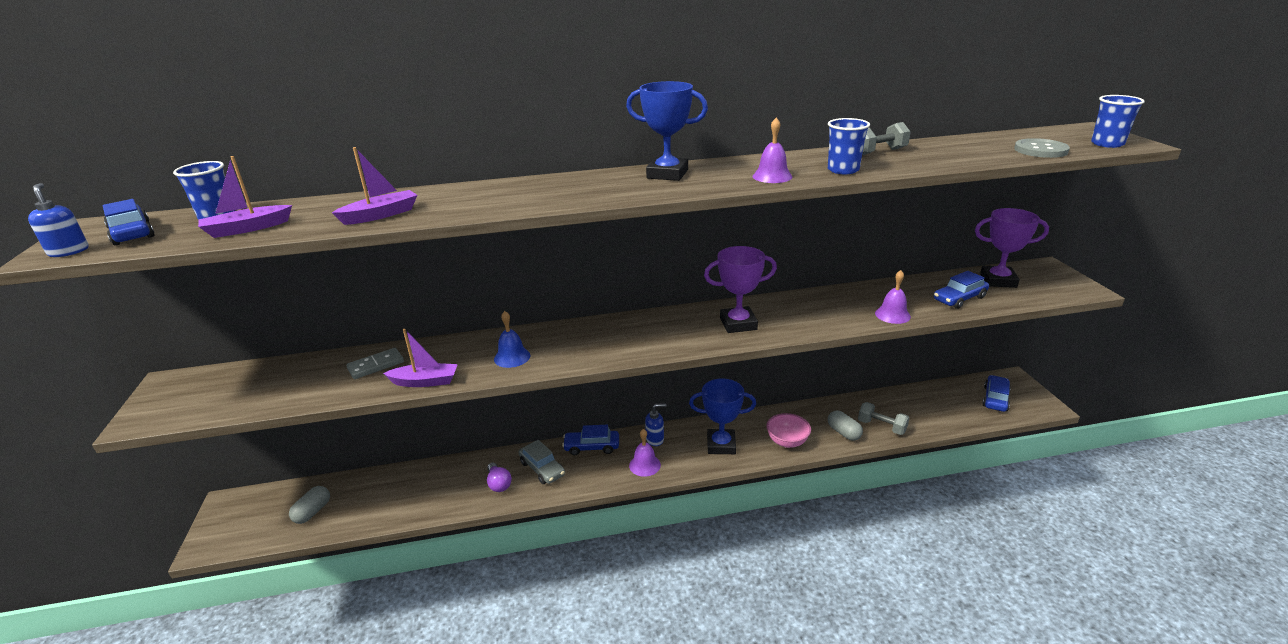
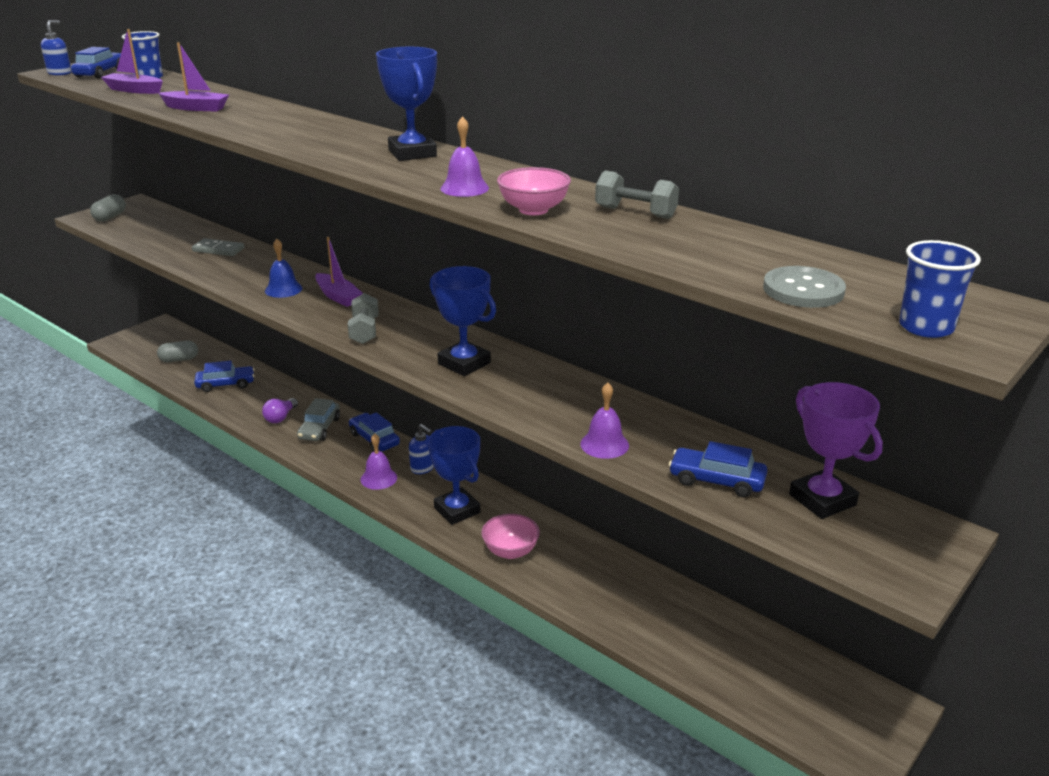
camera: 50 degrees right, 0 degrees up
(425, 381) = (214, 274): purple boat -> purple boat (338, 296)
(738, 324) = (464, 363): purple trophy -> blue trophy
(843, 170) = (533, 210): blue cup -> pink bowl
(843, 432) = (573, 586): grey capsule -> grey capsule (110, 217)
(881, 426) = (620, 613): grey dumbbell -> grey dumbbell (364, 331)
(995, 399) = (813, 701): blue car -> blue car (226, 384)

